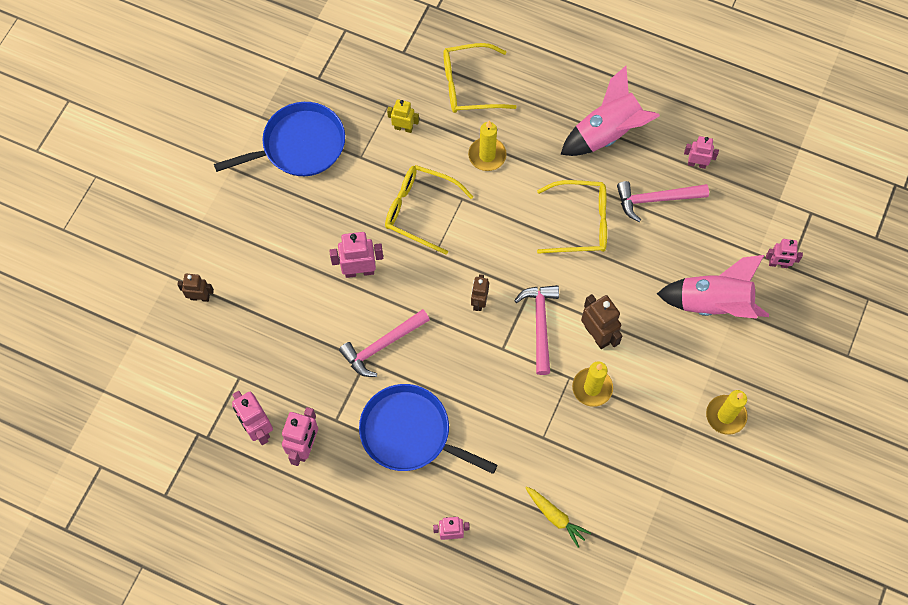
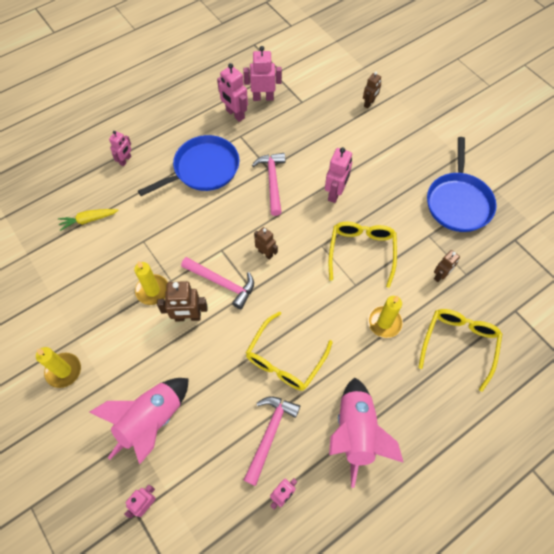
camera: 120 degrees right, 5 degrees down
(403, 128) = (440, 275): yellow robot -> brown robot
(420, 210) = (361, 252): yellow glasses -> yellow glasses turned 45 degrees counterclockwise

